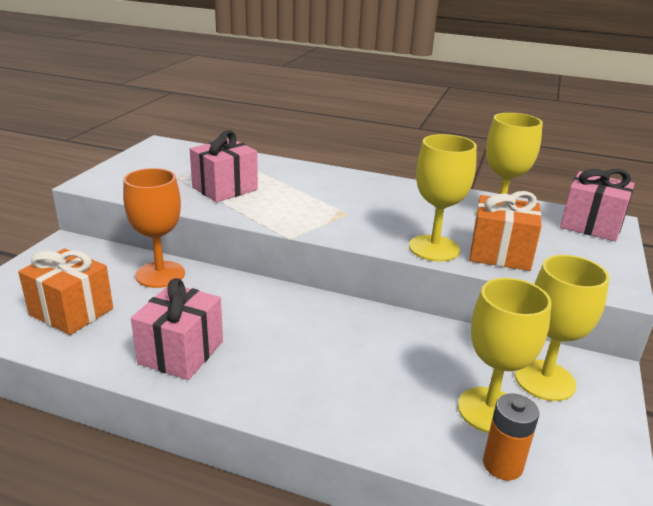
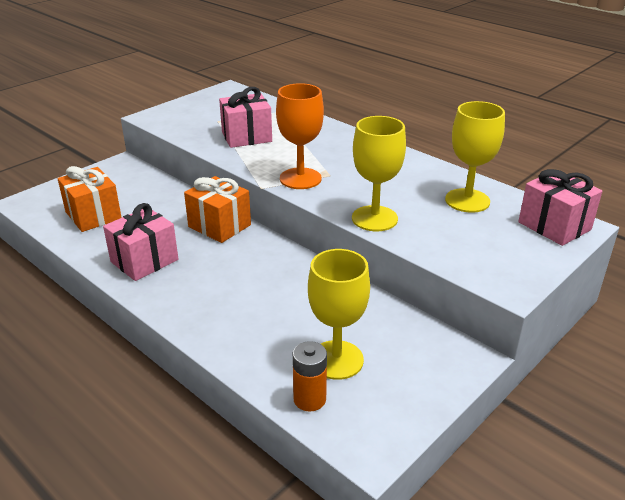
camera: 25 degrees right, 5 degrees up
(160, 274) = (171, 200): orange goblet -> orange goblet (300, 178)
(500, 253) = (430, 234): orange gift -> orange gift (219, 226)
(544, 380) = (406, 351): yellow goblet -> none

